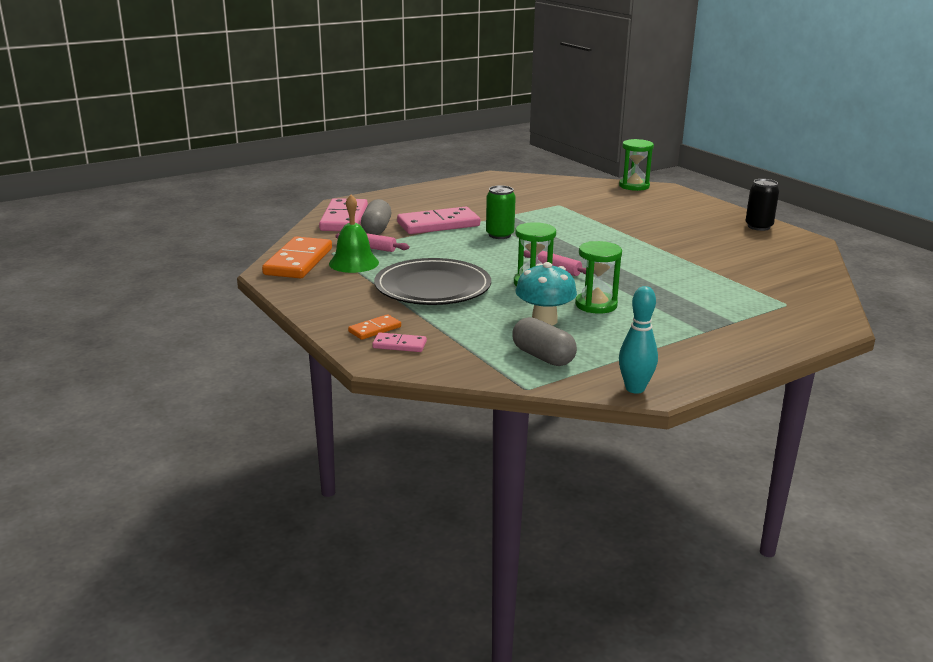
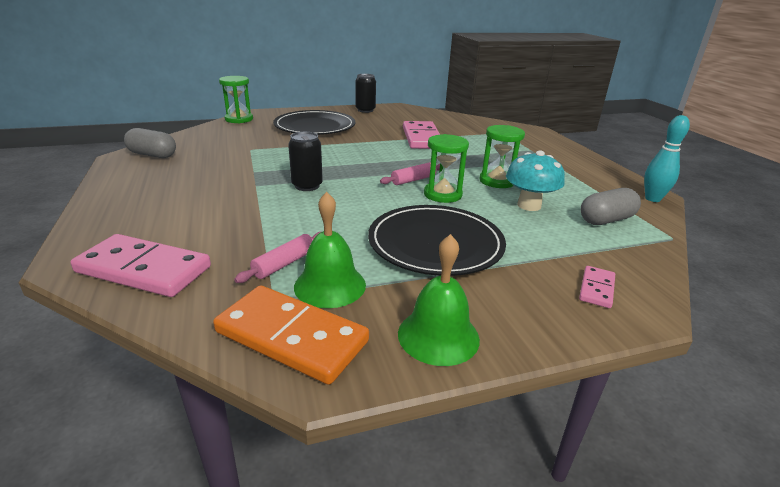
camera: 75 degrees left, 5 degrees up
(315, 296) = (438, 336): none -> green bell
(375, 329) = (555, 299): orange domino -> none
(376, 229) = (216, 250): grey capsule -> grey capsule (152, 155)
(438, 224) = (243, 209): pink domino -> pink domino (422, 138)
(499, 235) = (307, 186): green can -> black can
(657, 215) = (315, 126): none -> black plate

